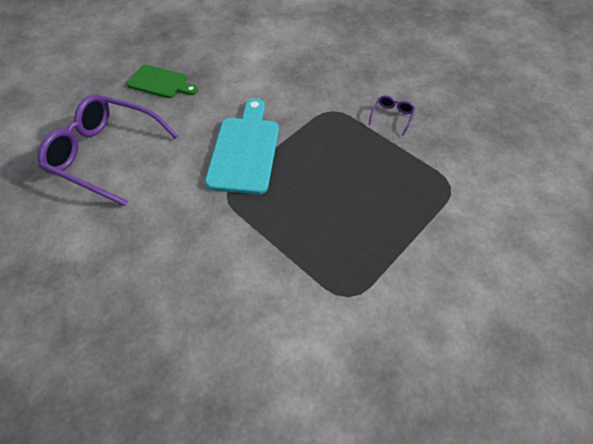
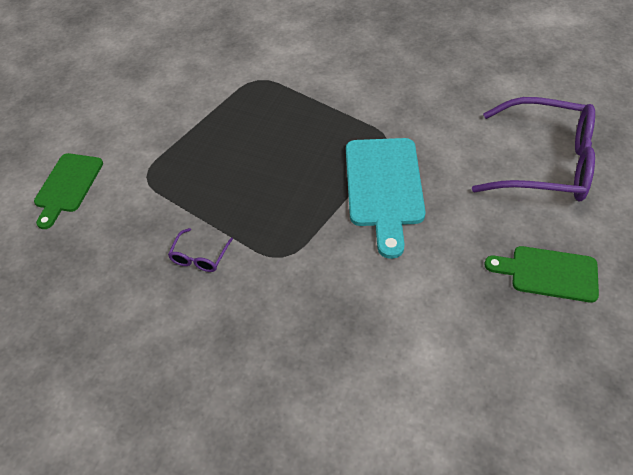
camera: 175 degrees right, 5 degrees down
(520, 185) = (67, 186): none -> green cutting board

